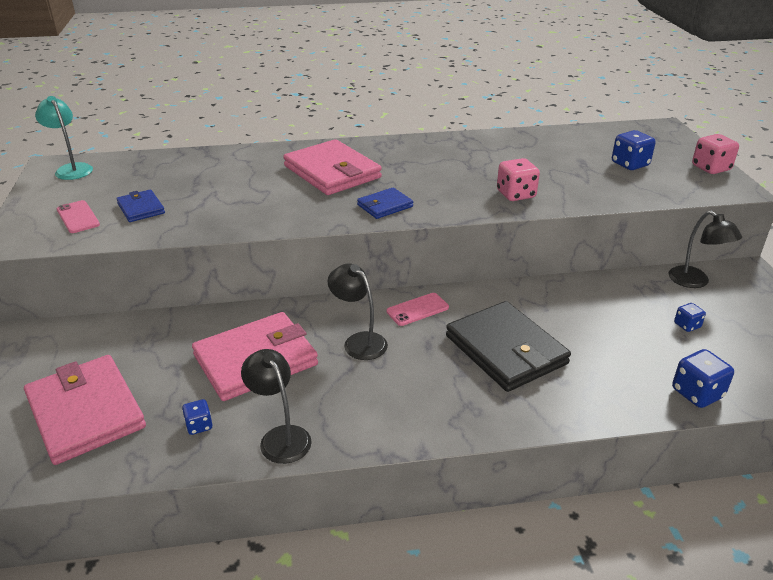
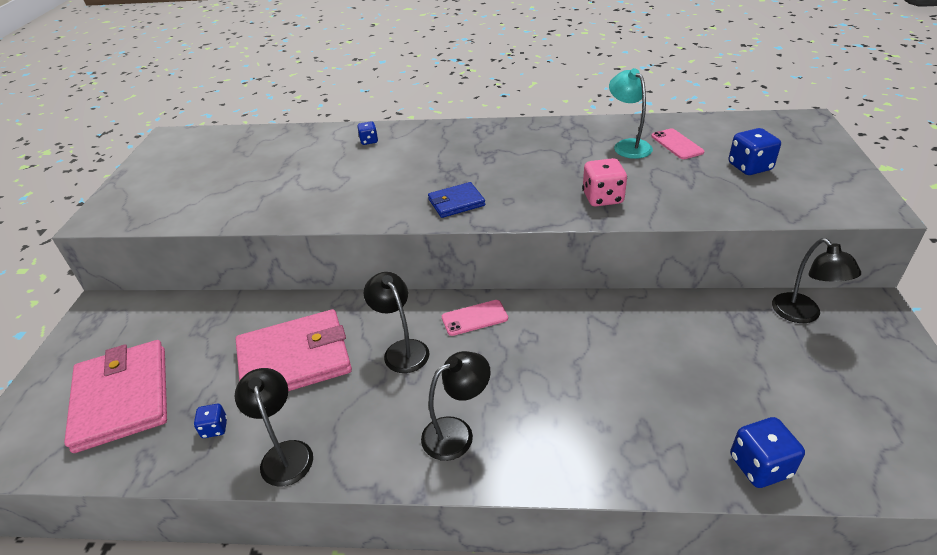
camera: 15 degrees right, 5 degrees up
(71, 169) = (183, 142): turquoise lamp -> turquoise lamp (628, 145)
(78, 217) = (164, 195): pink phone -> pink phone (676, 144)
(141, 208) = (223, 189): blue wallet -> none
(332, 172) = (419, 159): pink wallet -> none
(437, 400) = (457, 433): none -> black lamp
(506, 350) = (552, 379): black wallet -> none
(687, 325) = (775, 372): blue dice -> blue dice (369, 141)
(711, 168) = (849, 177): pink dice -> none

